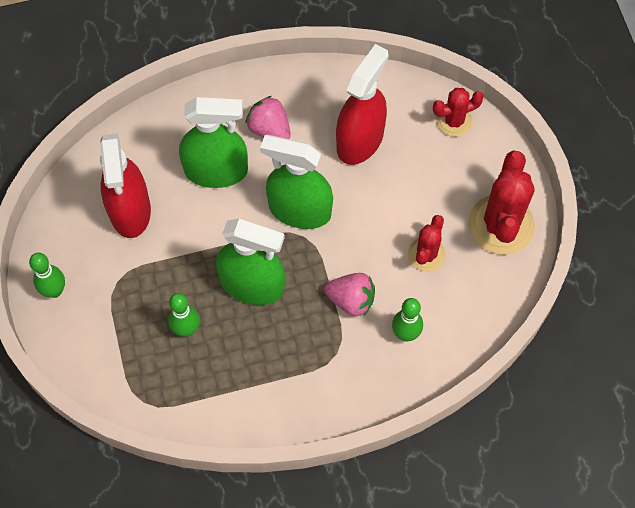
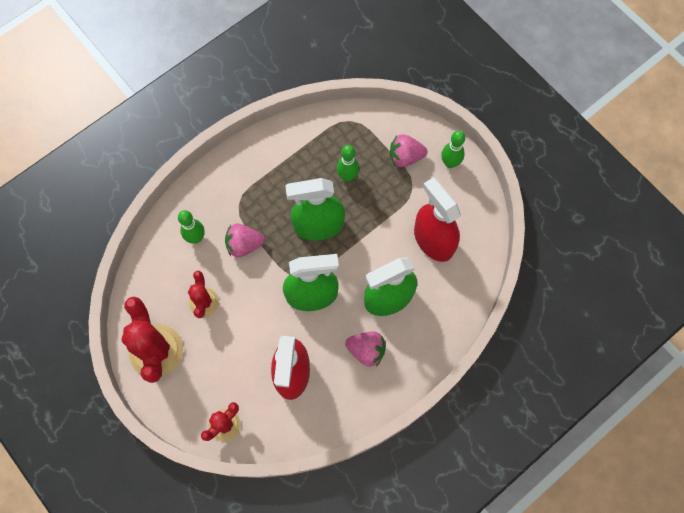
camera: 155 degrees right, 5 degrees up
(103, 322) = (405, 157): none -> pink strawberry

